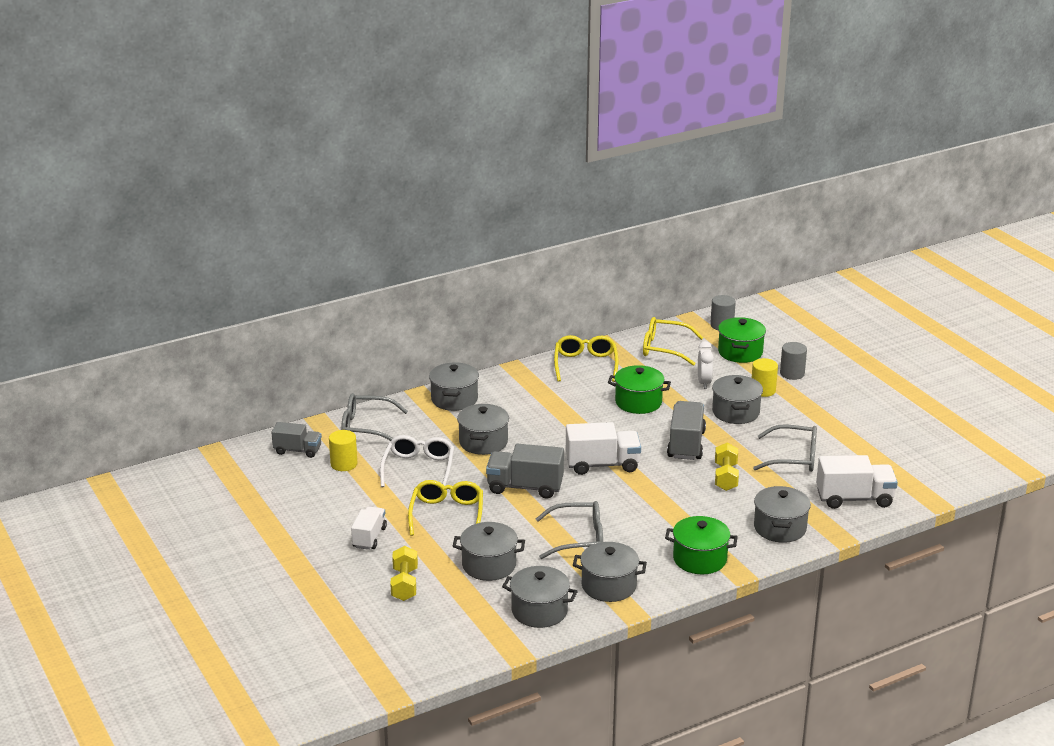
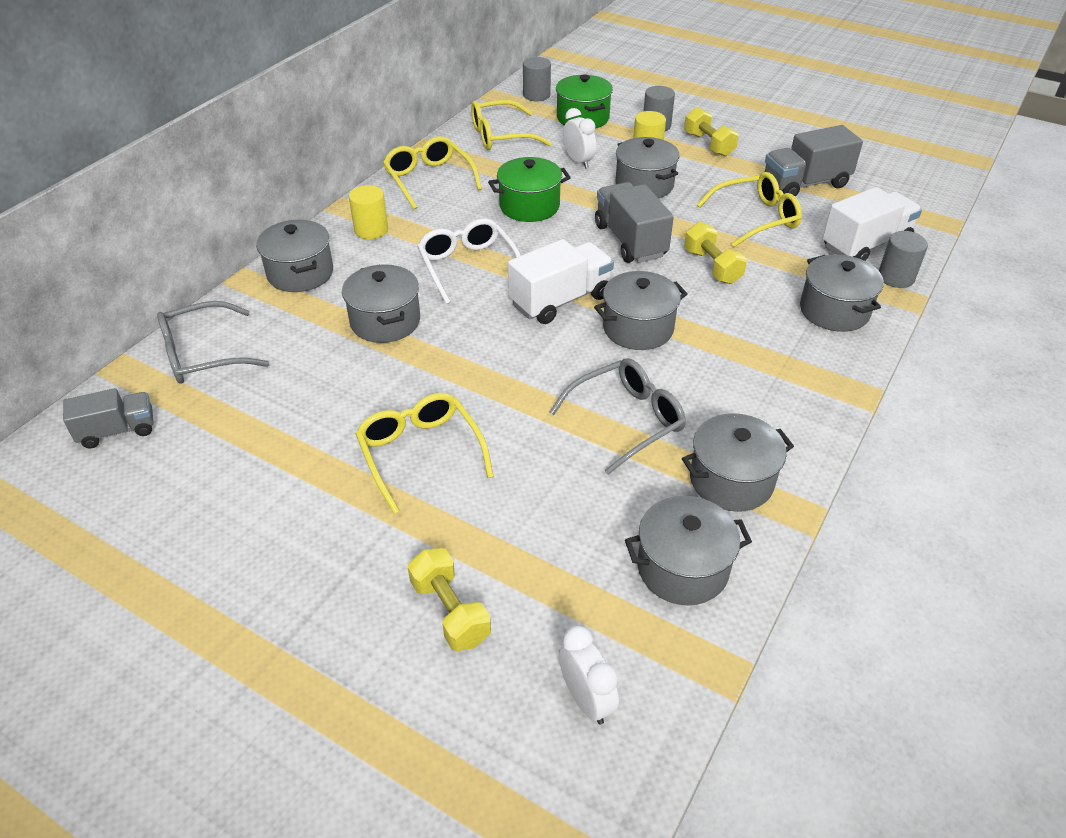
camera: 30 degrees left, 15 degrees up
(344, 464) = (207, 427): yellow cylinder -> yellow cylinder (371, 230)
(369, 537) = (332, 544): white truck -> none
(418, 468) = (325, 393): white glasses -> white glasses (468, 267)
(440, 639) = (586, 699): none -> white clock
(489, 565) = (547, 517): grey pot -> grey pot (638, 328)
(525, 487) = (492, 368): grey truck -> grey truck (805, 184)
(699, 559) = (795, 390): green pot -> none
(793, 458) = (756, 218): grey glasses -> yellow glasses
(817, 398) = (708, 144): none -> yellow dumbbell
(850, 524) = (896, 277): none -> grey cylinder

